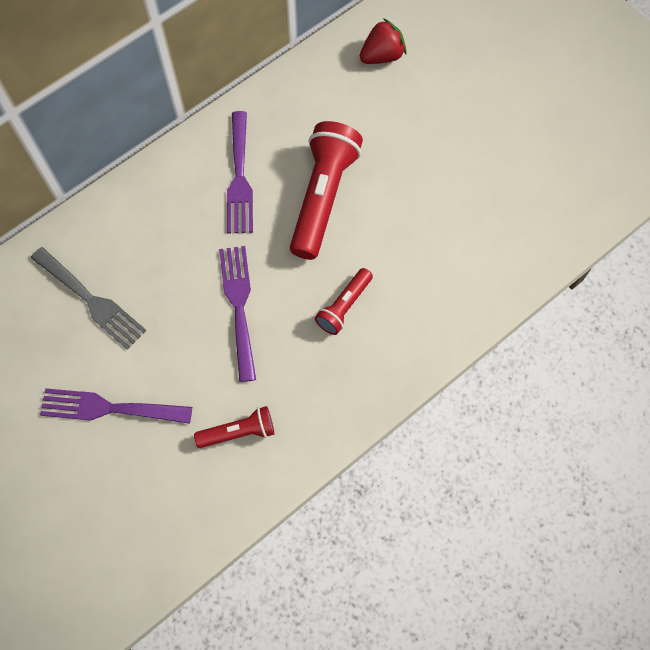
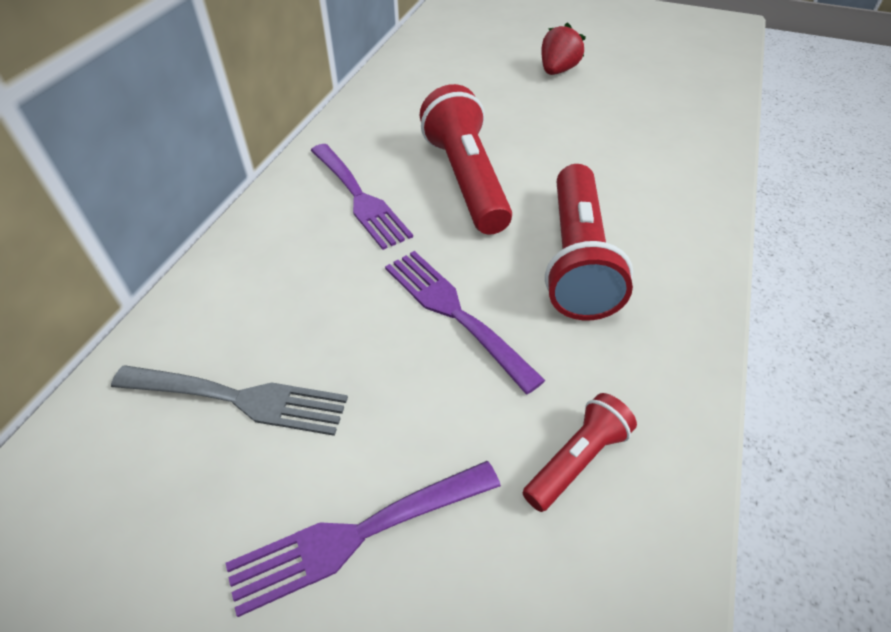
camera: 30 degrees left, 20 degrees down
(344, 306) = (576, 259): red flashlight -> red flashlight, size x1.89
(382, 56) = (431, 70): red strawberry -> red strawberry (557, 71)

